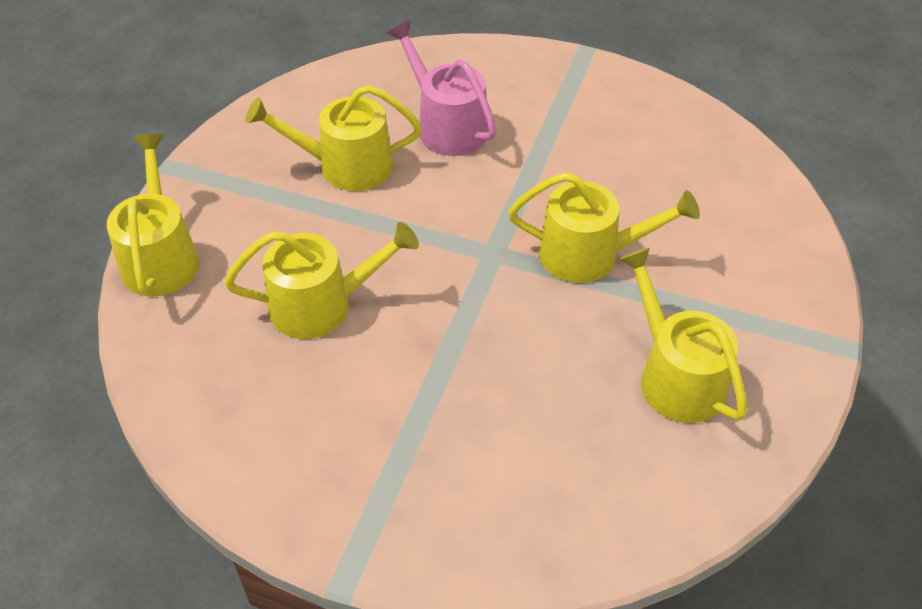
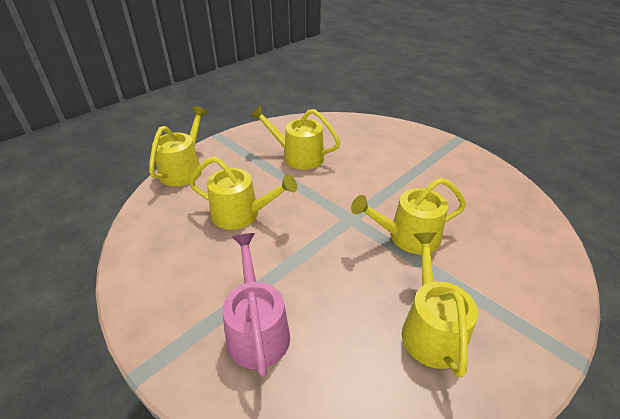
camera: 25 degrees right, 10 degrees down
(447, 126) = (361, 153): pink watering can -> pink watering can (257, 330)
(589, 254) = (408, 237): yellow watering can -> yellow watering can turned 135 degrees clockwise

